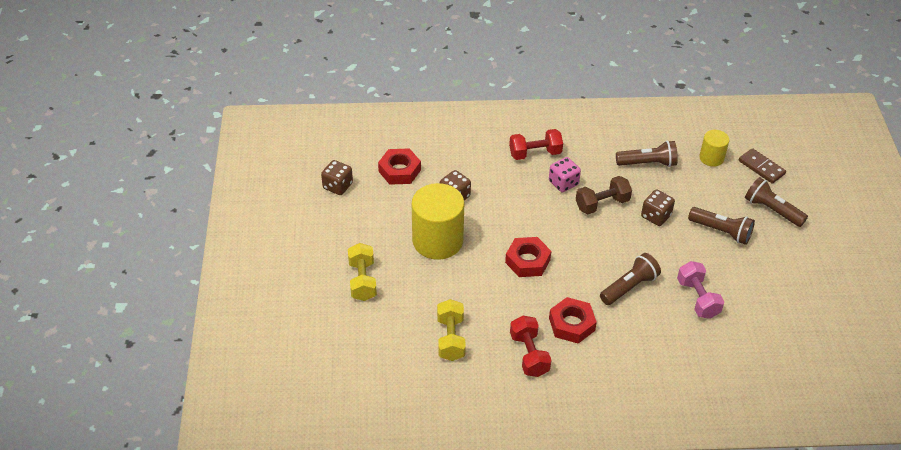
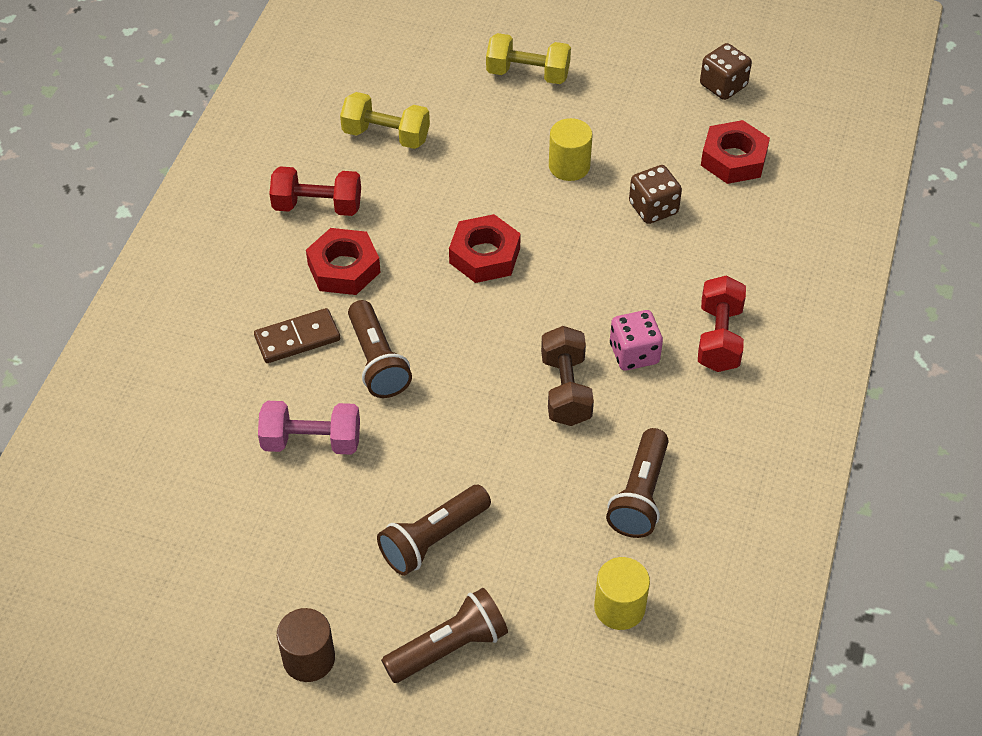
camera: 110 degrees right, 5 degrees up
(437, 240) = (569, 166): yellow cylinder -> yellow cylinder, size x0.52
(656, 216) = (508, 456): brown dice -> none
(761, 167) = (564, 685): brown domino -> brown domino (297, 338)
(814, 258) = (309, 658): none -> brown cylinder

